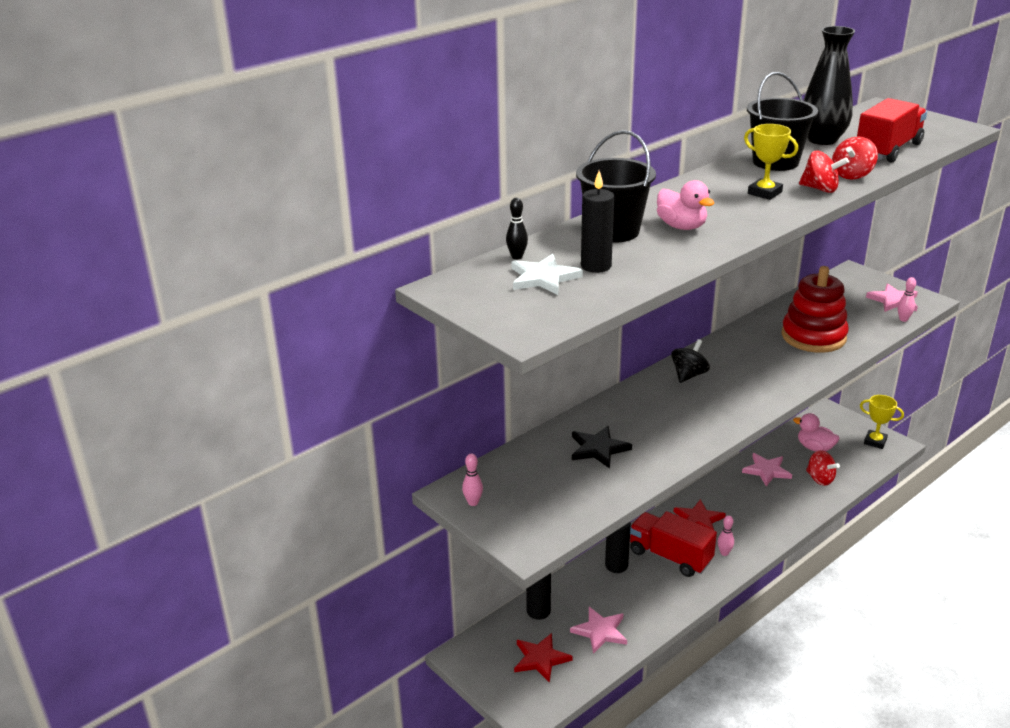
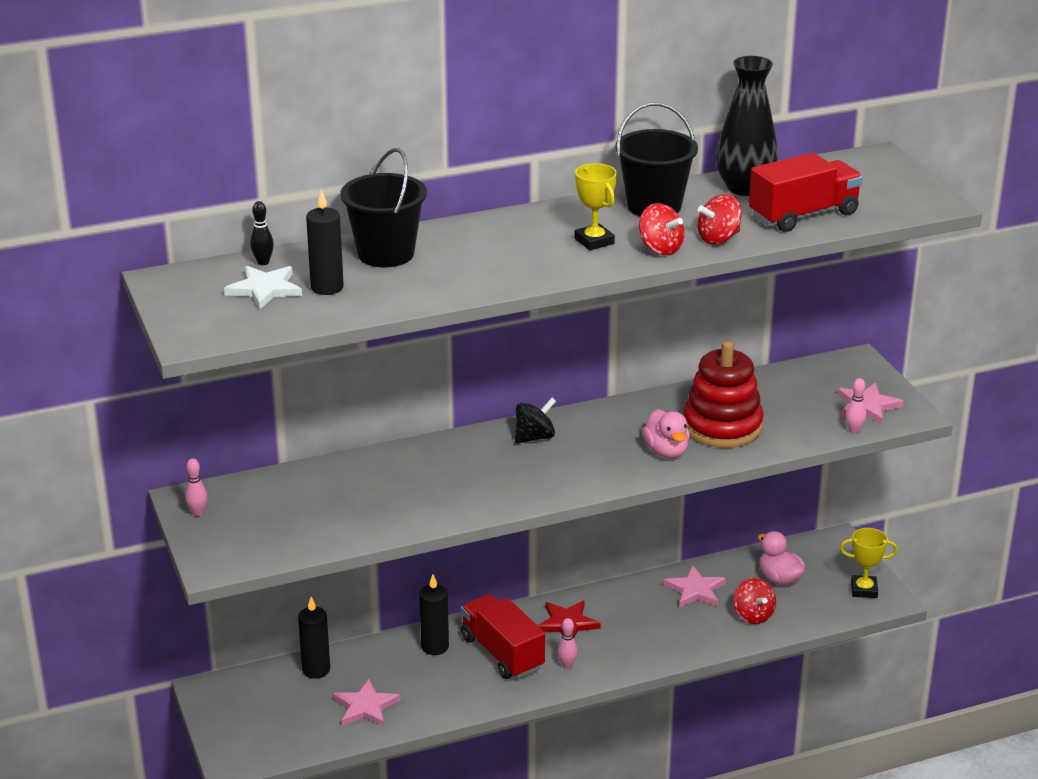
camera: 20 degrees right, 0 degrees up
(540, 659) = (284, 715): red star -> none
(598, 449) = (366, 491): black star -> none
(681, 226) = (460, 262): pink duck -> pink duck (666, 451)
(875, 441) = (864, 590): yellow trophy -> yellow trophy turned 45 degrees counterclockwise

